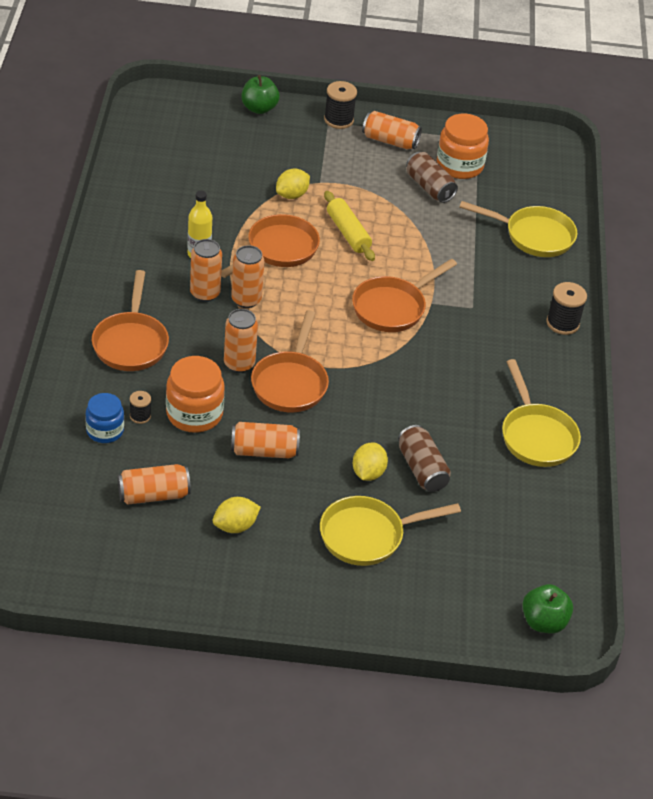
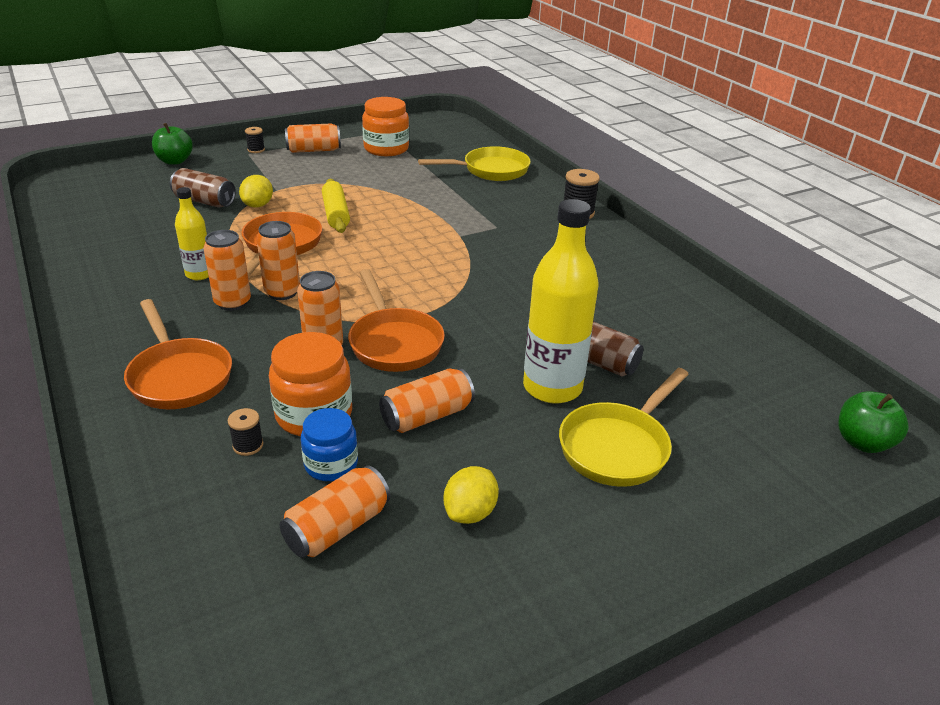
camera: 30 degrees left, 10 degrees down
(105, 431) = (213, 482): blue jar -> blue jar (331, 464)
(338, 120) = (256, 150): black spool -> black spool, size x0.58
(348, 233) = (335, 214): yellow rolling pin -> yellow rolling pin turned 45 degrees clockwise
(368, 473) = (552, 387): yellow lemon -> yellow bottle
(393, 307) = (430, 250): orange pan -> none
(429, 187) = (376, 167): brown can -> brown can (204, 201)
(536, 435) = (656, 293): yellow pan -> none

